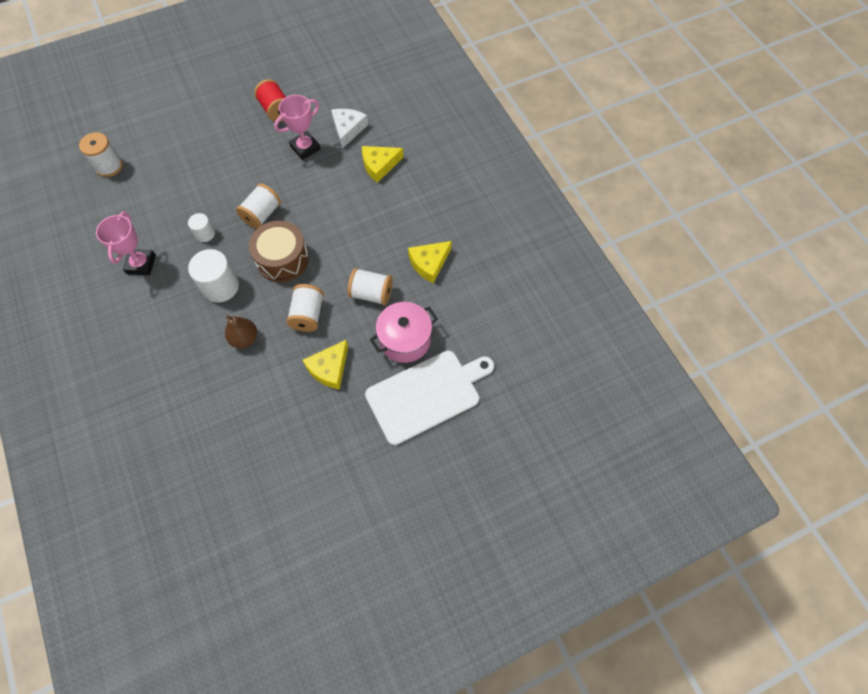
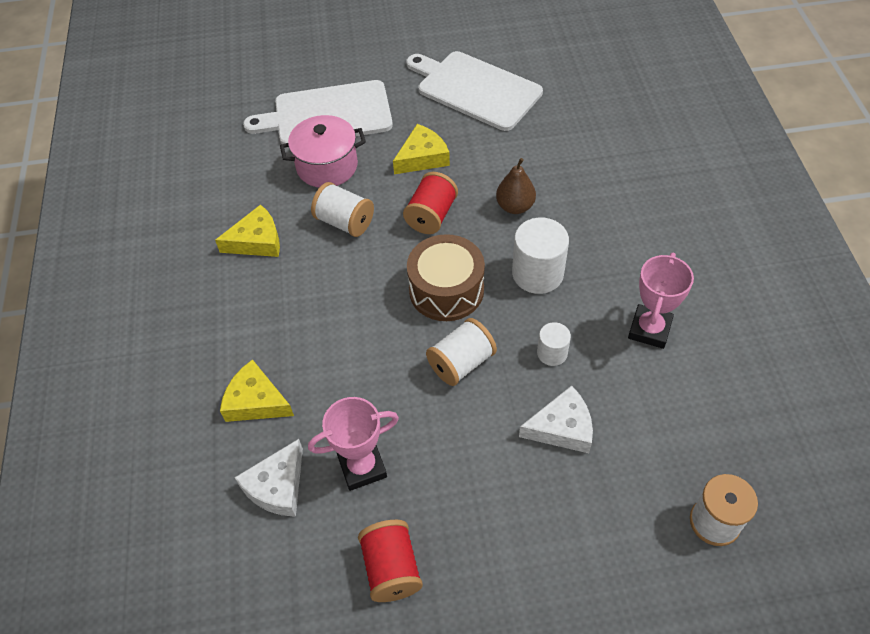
camera: 160 degrees left, 10 degrees down
(195, 192) = (562, 428): none -> white cheese
(301, 461) = (475, 89): none -> white cutting board
(308, 315) = (431, 215): white spool -> red spool
(379, 165) = (256, 401): yellow cheese -> yellow cheese turned 150 degrees counterclockwise

